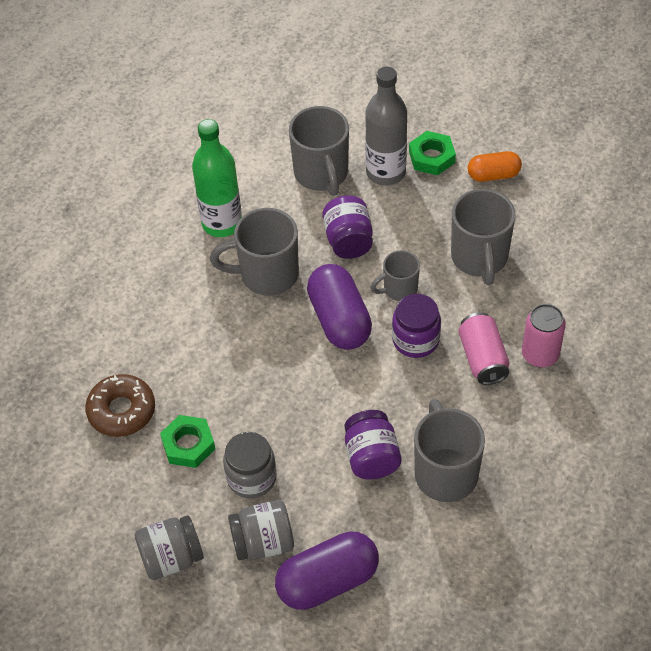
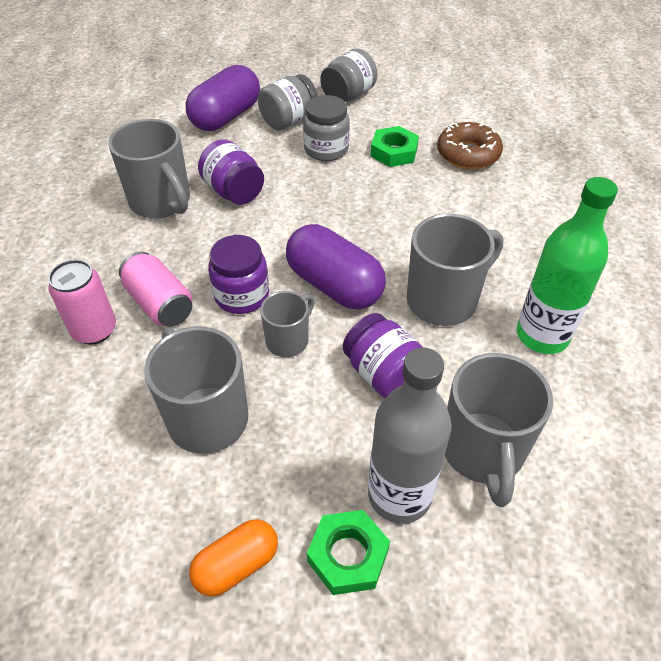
camera: 150 degrees right, 5 degrees down
(321, 174) = (482, 452): grey mug -> grey mug turned 135 degrees counterclockwise

